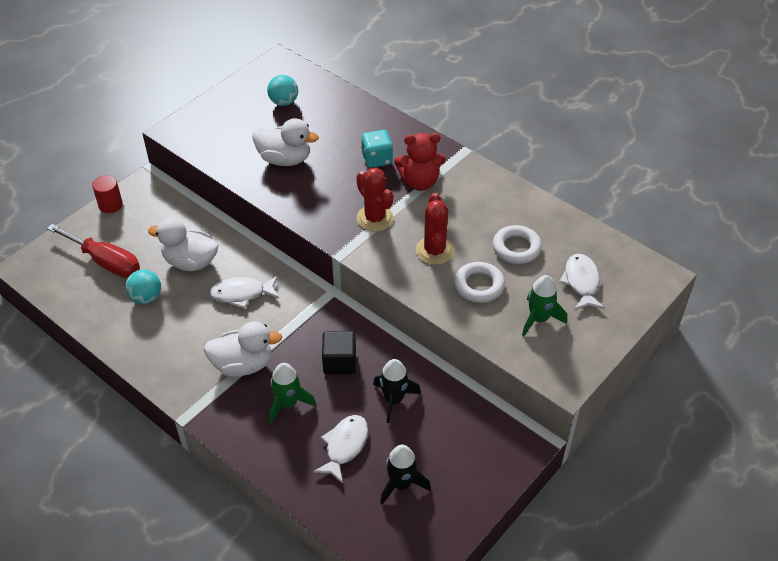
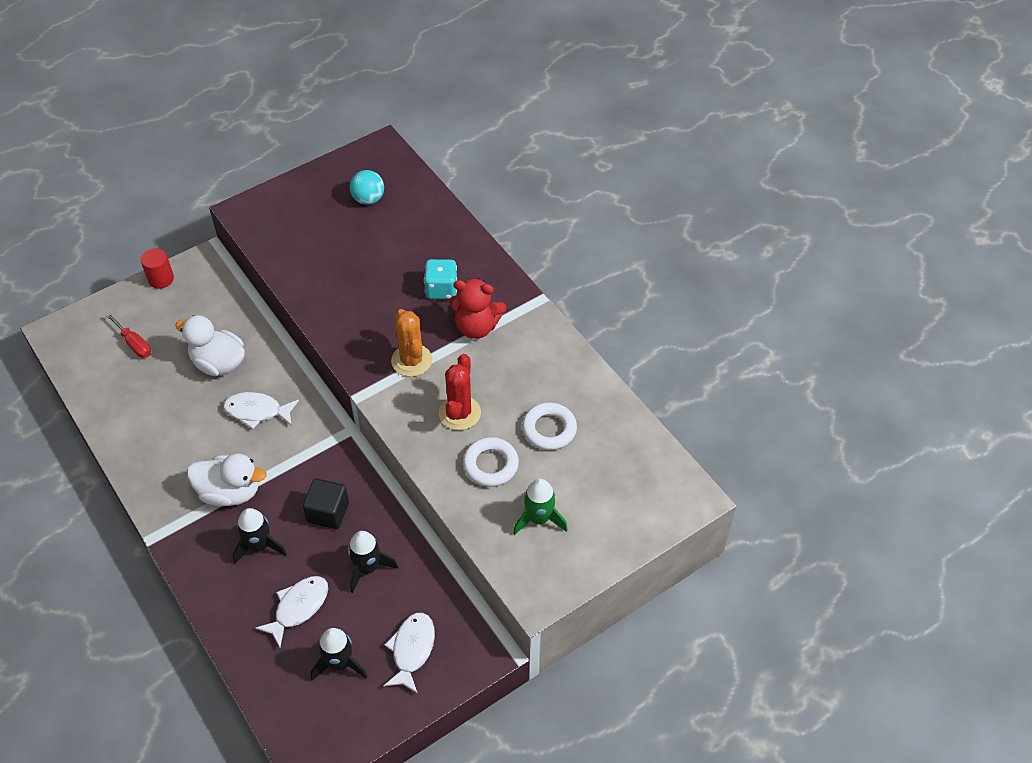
camera: 15 degrees right, 5 degrees up
(105, 262) = (134, 344): red screwdriver -> red screwdriver, size x0.59
(146, 298) = (160, 394): turquoise ball -> none
(285, 159) = (344, 269): white duck -> none
(288, 403) = (259, 546): green rocket -> black rocket
(375, 218) = (411, 360): red cactus -> orange cactus
(581, 282) = (603, 486): white fish -> white fish (412, 650)

